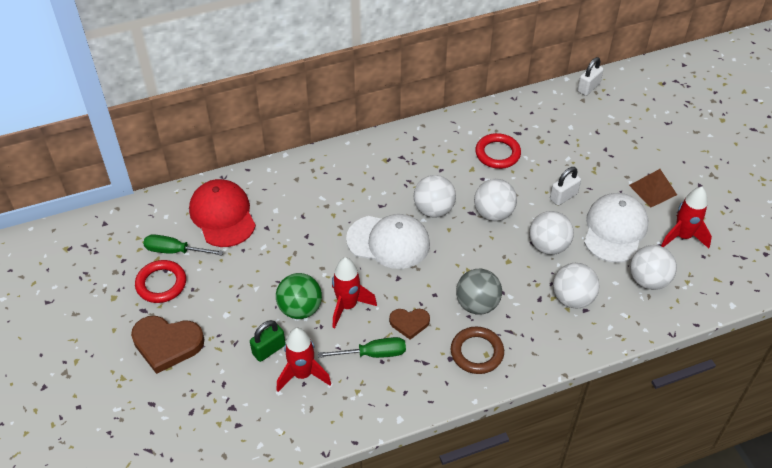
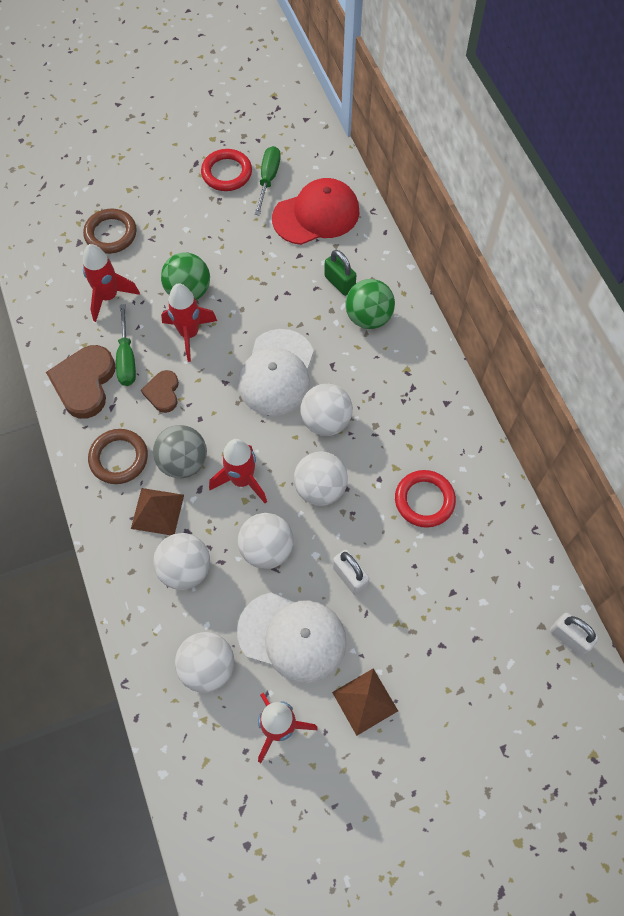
camera: 90 degrees right, 15 degrees up
(167, 344) = (154, 185): brown heart -> brown heart (84, 383)
(224, 379) = (111, 234): none -> brown ring
(269, 349) = (140, 267): green padlock -> green padlock (339, 283)
(335, 182) = (368, 317): none -> green ball
(490, 263) = (242, 480): none -> red rocket
(524, 320) = (157, 511): none -> brown pyramid

